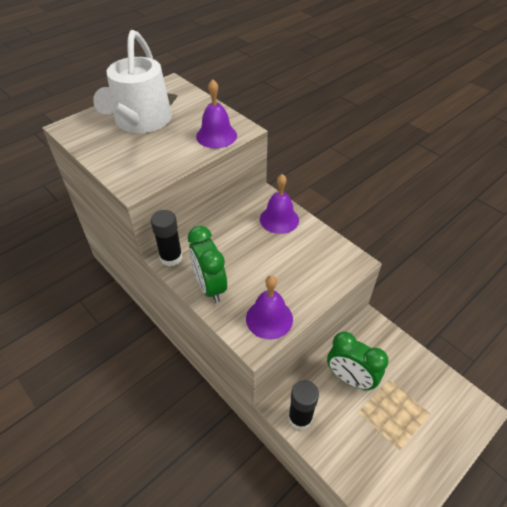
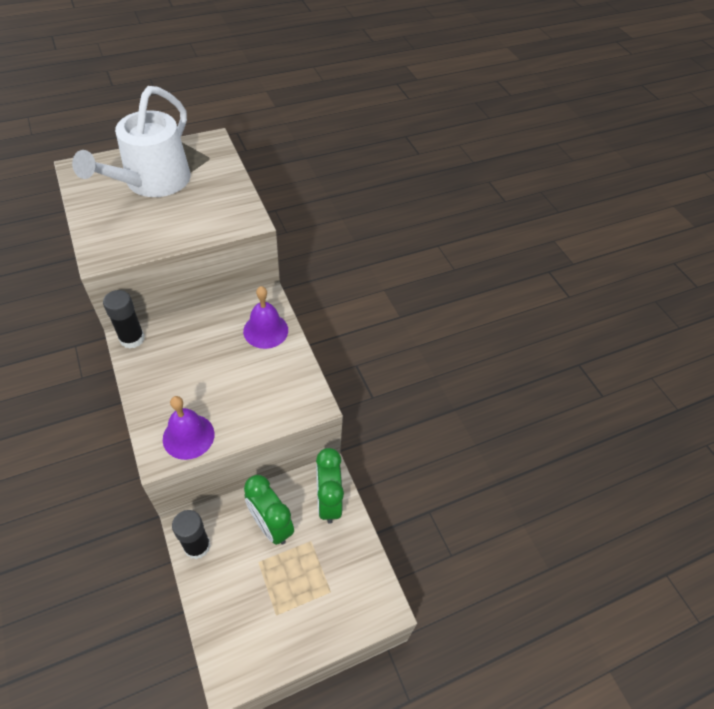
camera: 15 degrees right, 5 degrees up
(210, 286) = (151, 383): green clock -> green clock (328, 501)
(216, 135) = (217, 221): purple bell -> none

